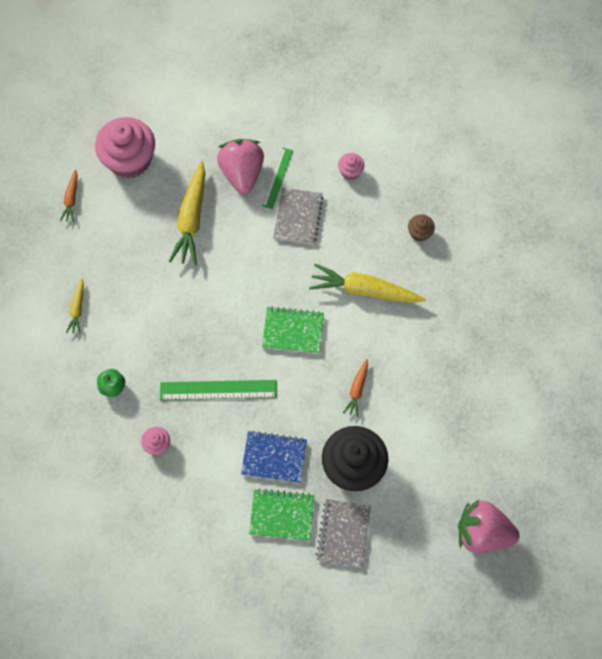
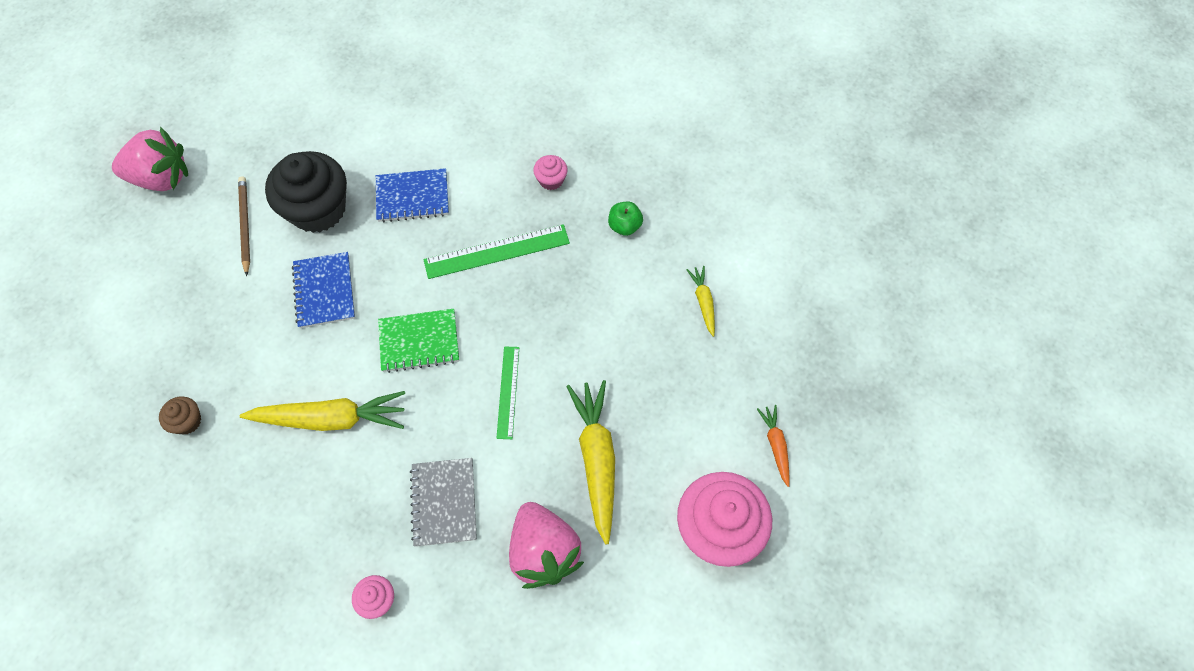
camera: 165 degrees right, 5 degrees down
(277, 178) = (488, 558): green ruler -> green ruler (508, 392)
(282, 515) = (392, 145): green notebook -> none
(343, 533) = (320, 143): grey notebook -> none
(357, 390) = (324, 291): orange carrot -> blue notebook
(414, 466) = (245, 225): none -> brown pencil
(419, 232) = (259, 524): brown cupcake -> brown cupcake (187, 421)

